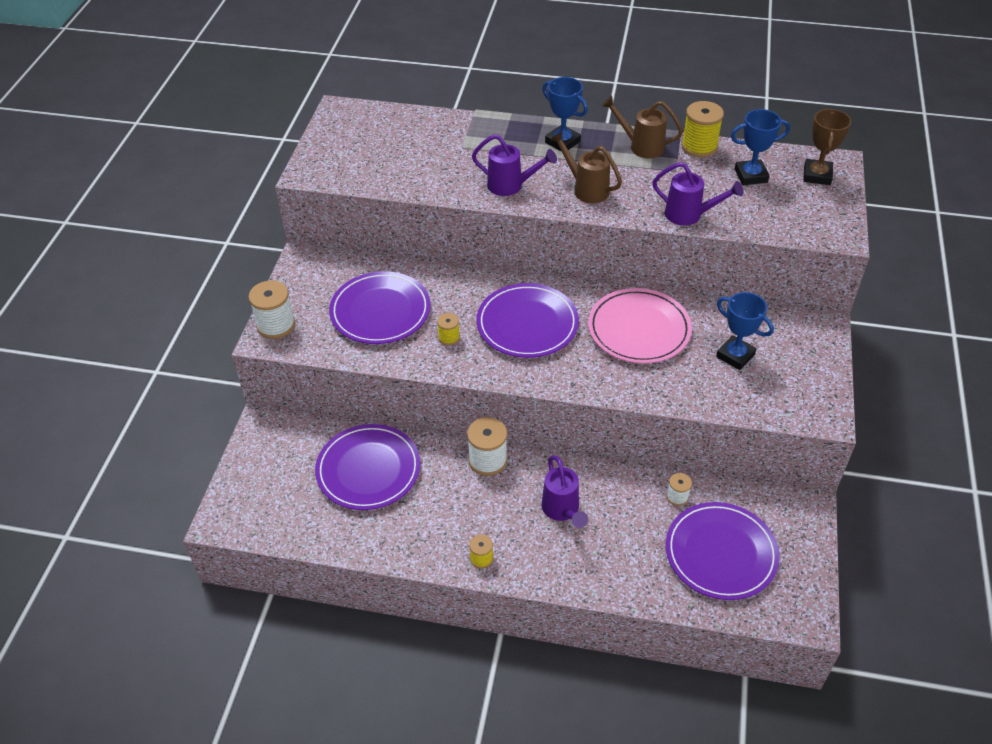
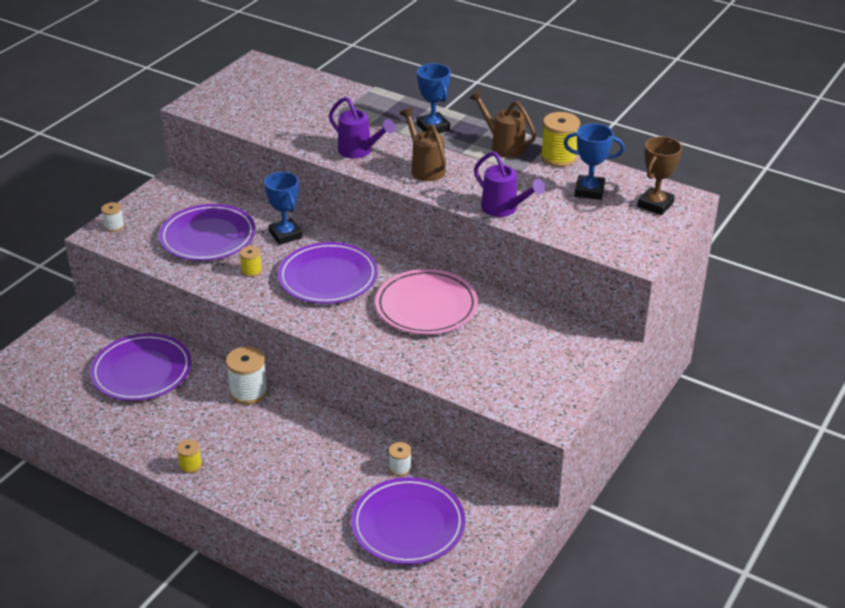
camera: 20 degrees right, 10 degrees down
(276, 325) = (114, 226): white spool -> white spool, size x0.55
(562, 511) = (287, 449): purple watering can -> none
(735, 355) = (501, 349): blue trophy -> blue trophy (285, 235)

